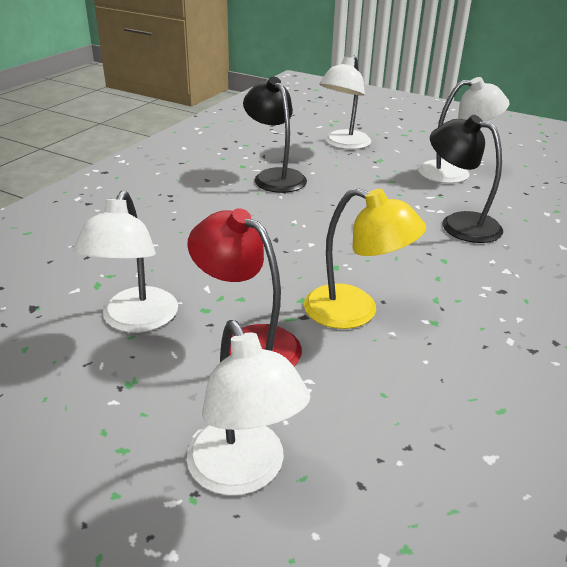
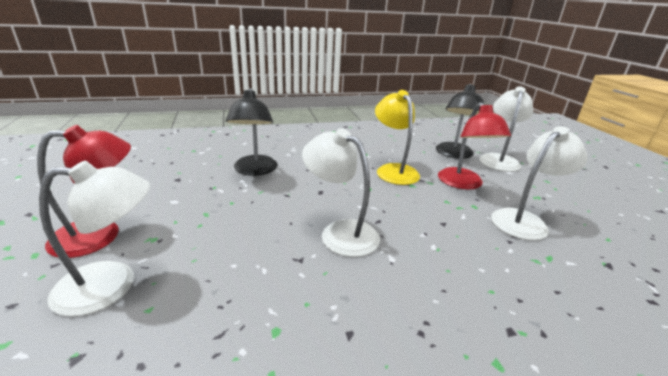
camera: 135 degrees left, 5 degrees down
(275, 176) = (275, 283): black lamp -> black lamp (454, 154)
(406, 149) = (100, 235): none -> red lamp
(454, 172) = (153, 193): white lamp -> white lamp (340, 232)

